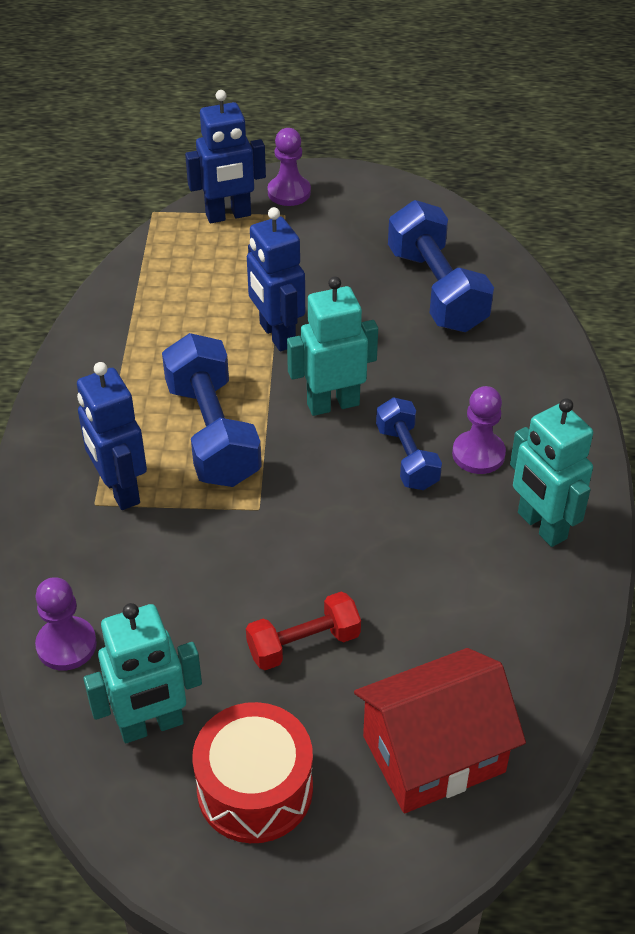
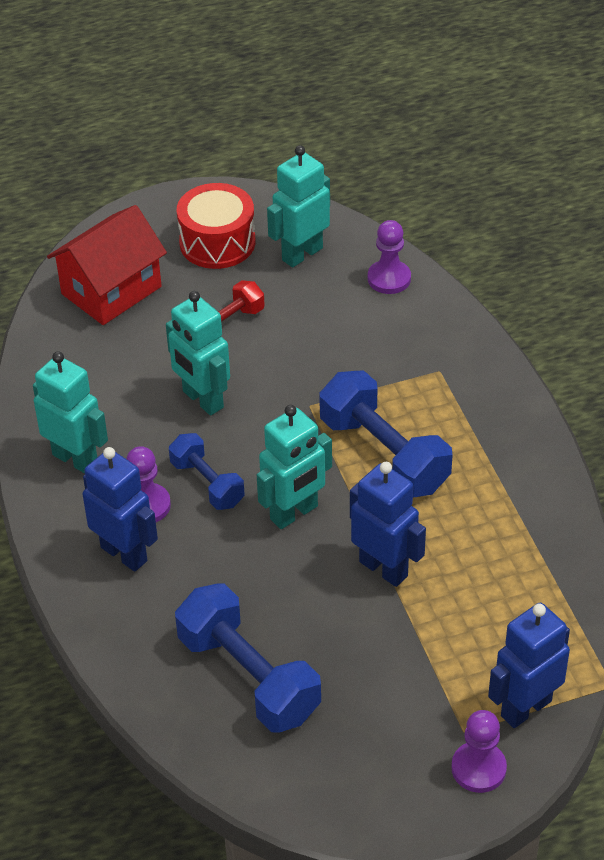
camera: 160 degrees right, 0 degrees up
(120, 490) = (427, 386): blue robot -> blue robot (124, 554)
(374, 552) = (202, 400): none -> turquoise robot

